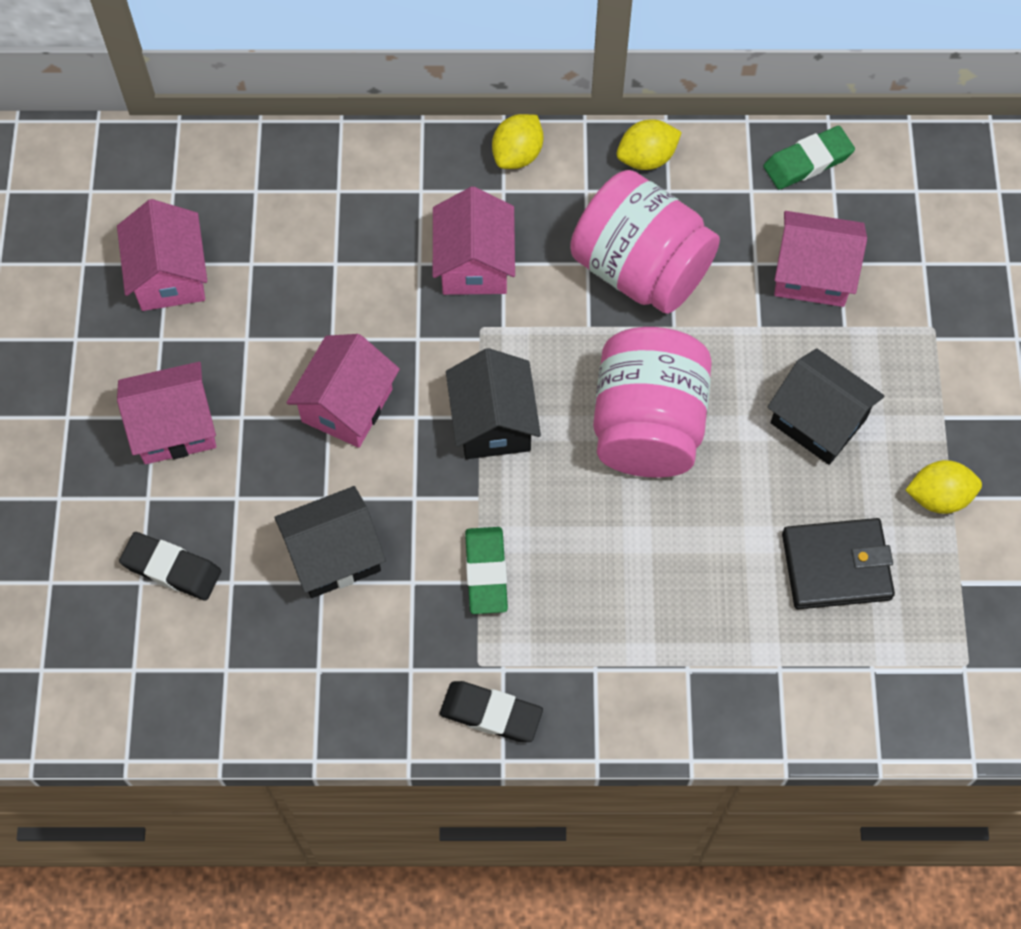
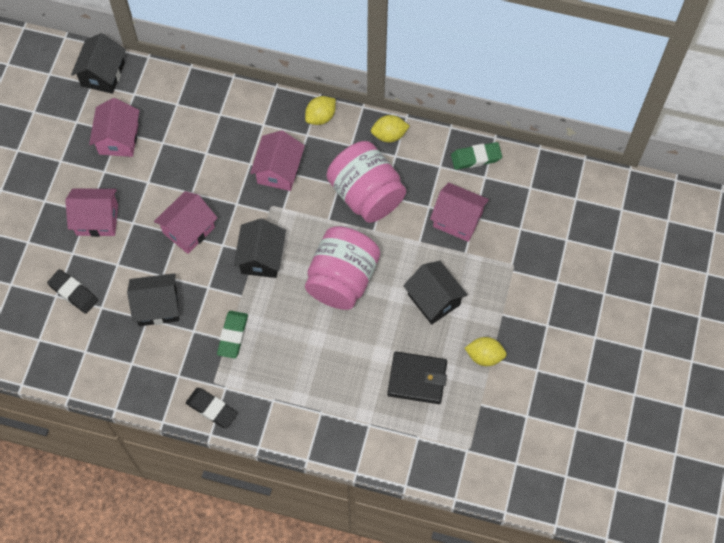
camera: 15 degrees right, 0 degrees up
(106, 170) = (103, 74): none -> black house

